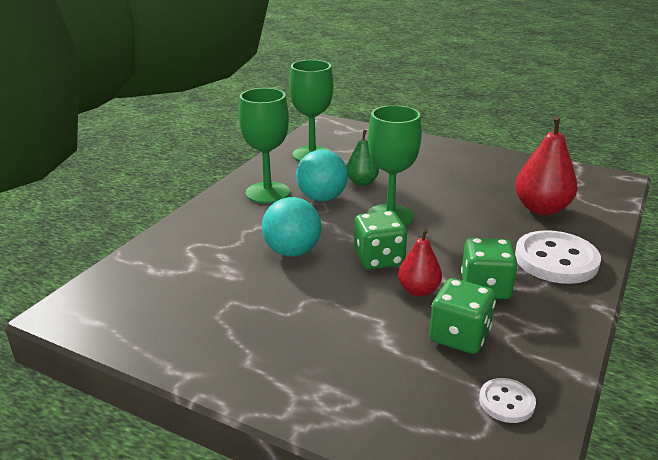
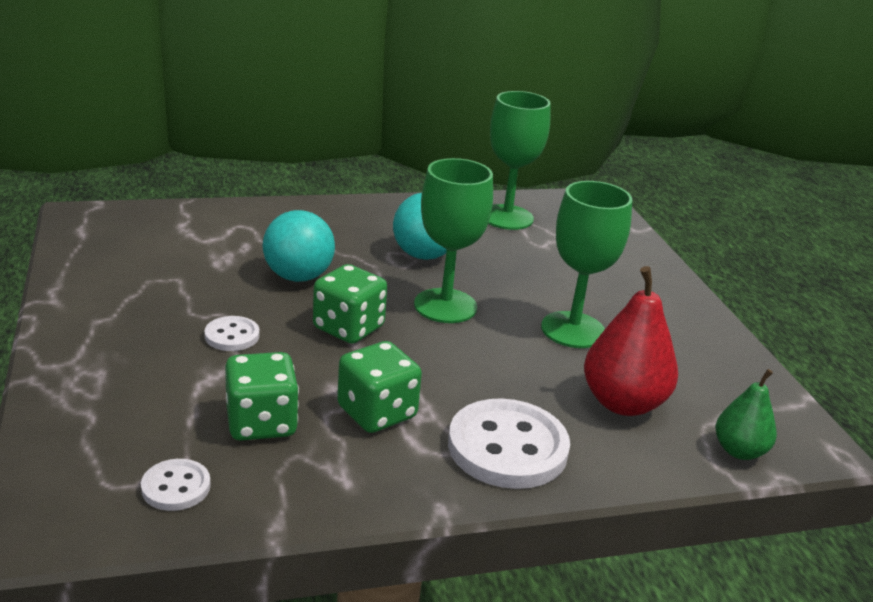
camera: 45 degrees right, 0 degrees up
(267, 193) = (389, 224): green goblet -> green goblet (573, 330)
(339, 307) = (232, 336): none -> white button
(362, 182) = (493, 265): green pear -> green pear (739, 451)
(418, 290) = (318, 371): red pear -> none

